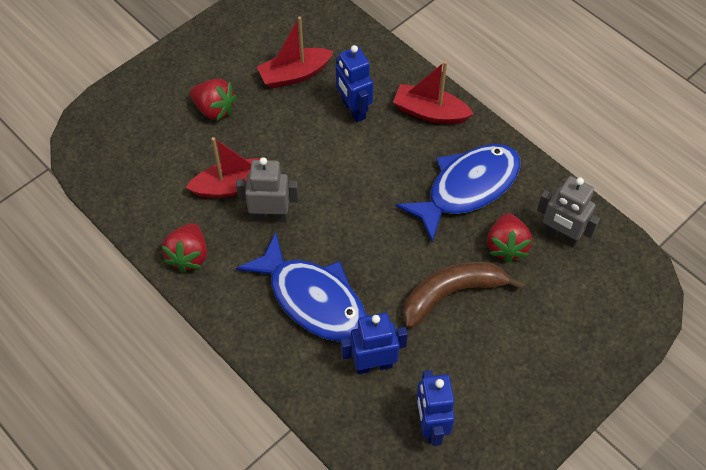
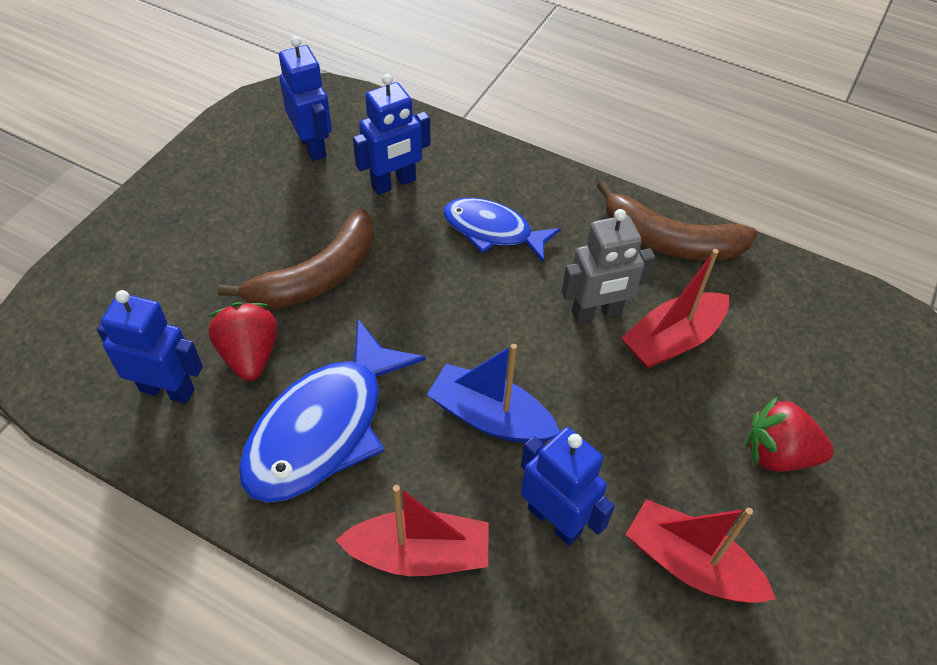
camera: 160 degrees right, 5 degrees down
(189, 256) = (670, 241): red strawberry -> brown banana
(294, 74) = (690, 564): red boat -> red boat turned 105 degrees counterclockwise
(313, 299) = (492, 231): blue fish -> blue fish, size x0.62
(367, 169) = (490, 417): none -> blue boat
(560, 236) = (167, 390): grey robot -> blue robot

